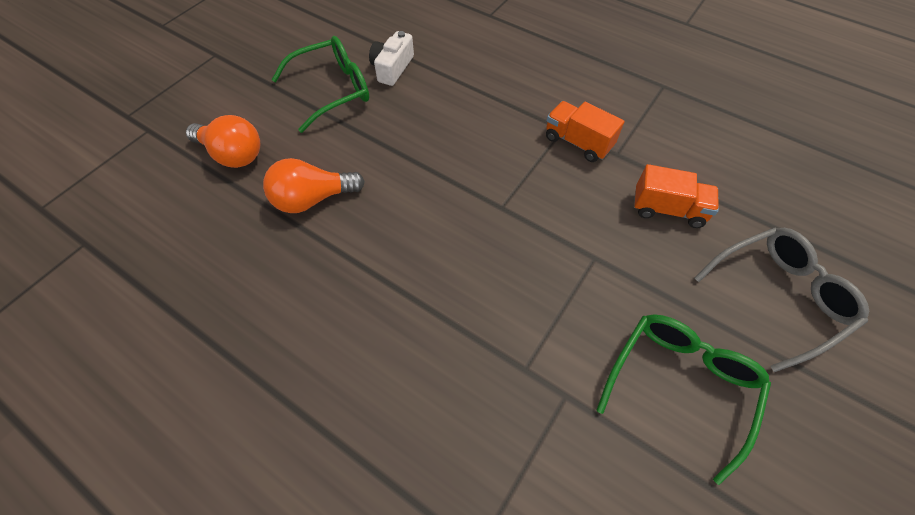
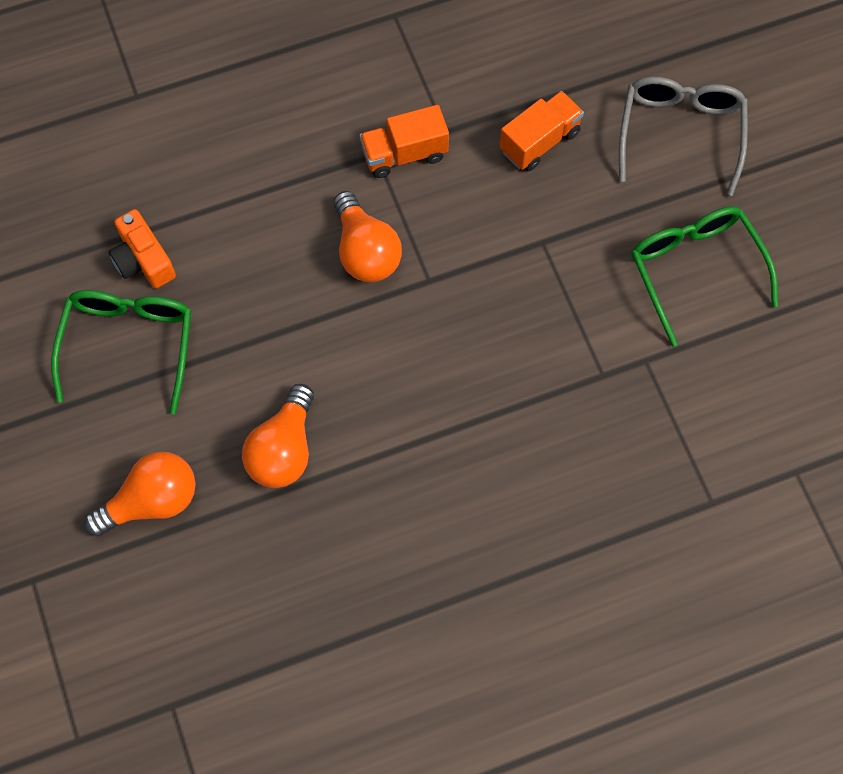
camera: 55 degrees left, 10 degrees up
(392, 68) = (143, 260): white camera -> orange camera
(490, 162) = (365, 251): none -> orange light bulb

